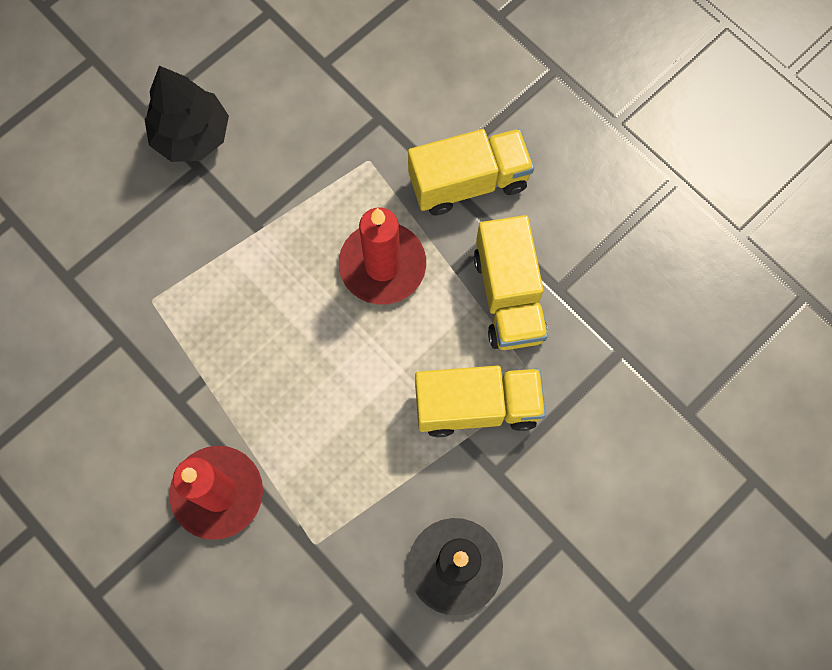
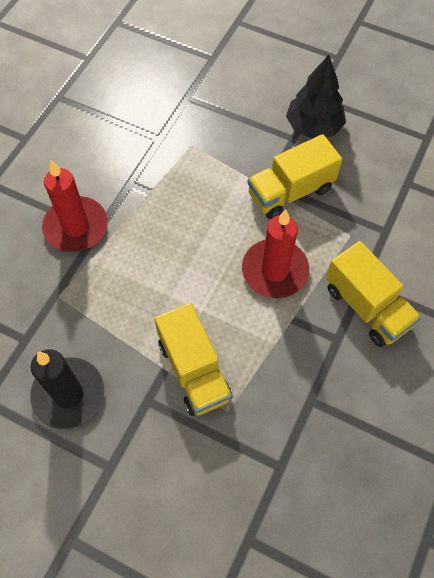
camera: 70 degrees right, 10 degrees down
(508, 296) = (289, 365): yellow truck -> yellow truck (290, 191)

